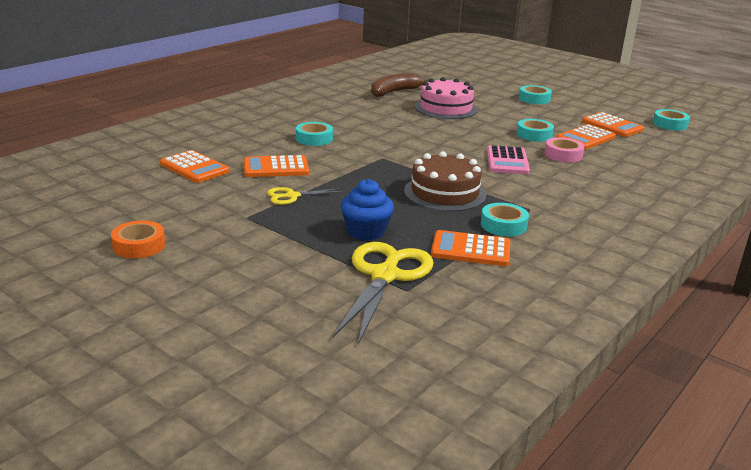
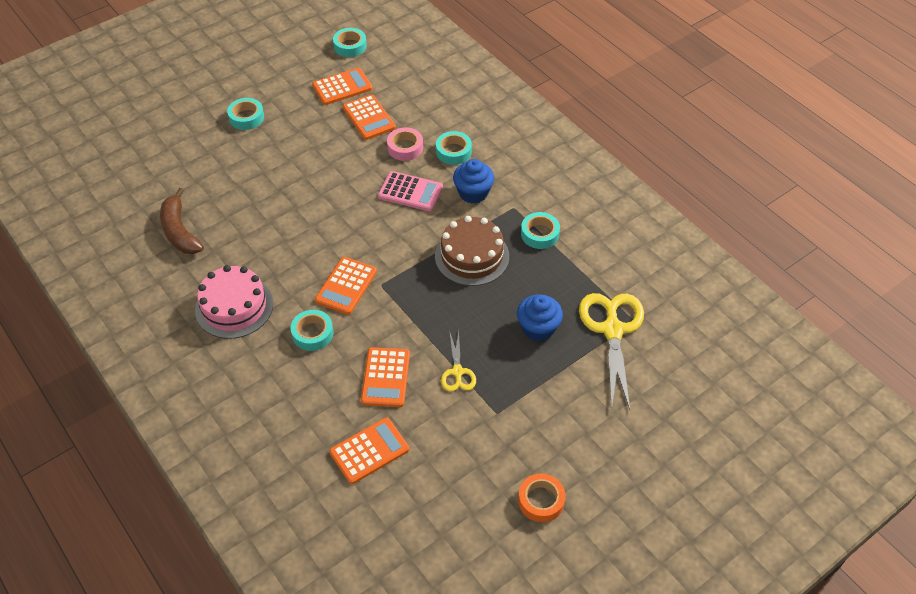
camera: 75 degrees left, 25 degrees up
(385, 276) = (612, 330): yellow scissors -> yellow scissors turned 60 degrees clockwise
(446, 108) = (252, 199): pink cake -> pink cake (234, 306)
(470, 250) = (578, 266): orange calculator -> orange calculator (346, 286)
(533, 188) = (473, 193): none -> blue cupcake
(534, 135) = (350, 152): turquoise tape -> turquoise tape (453, 151)

